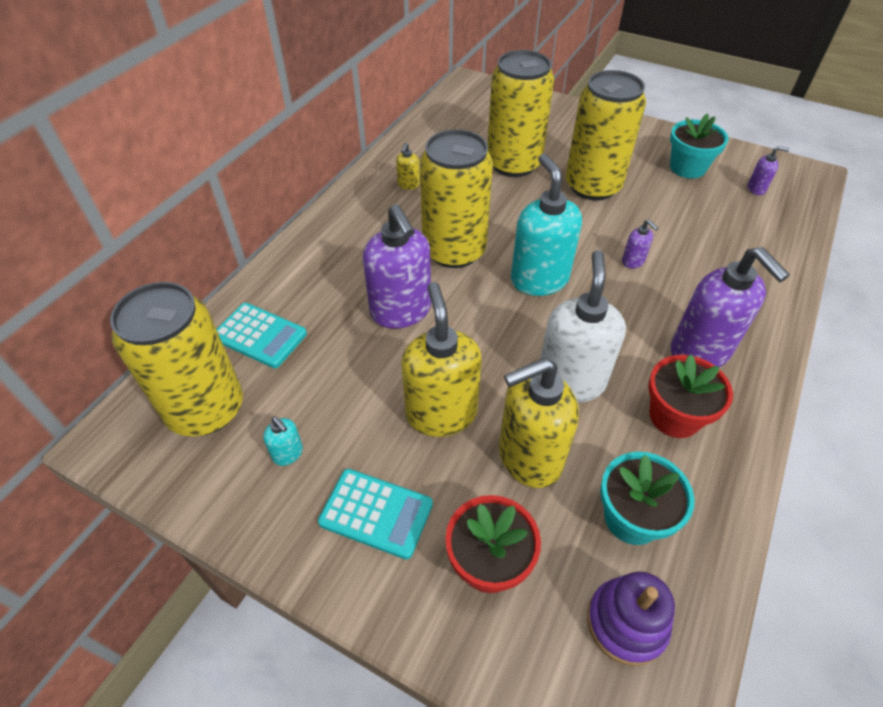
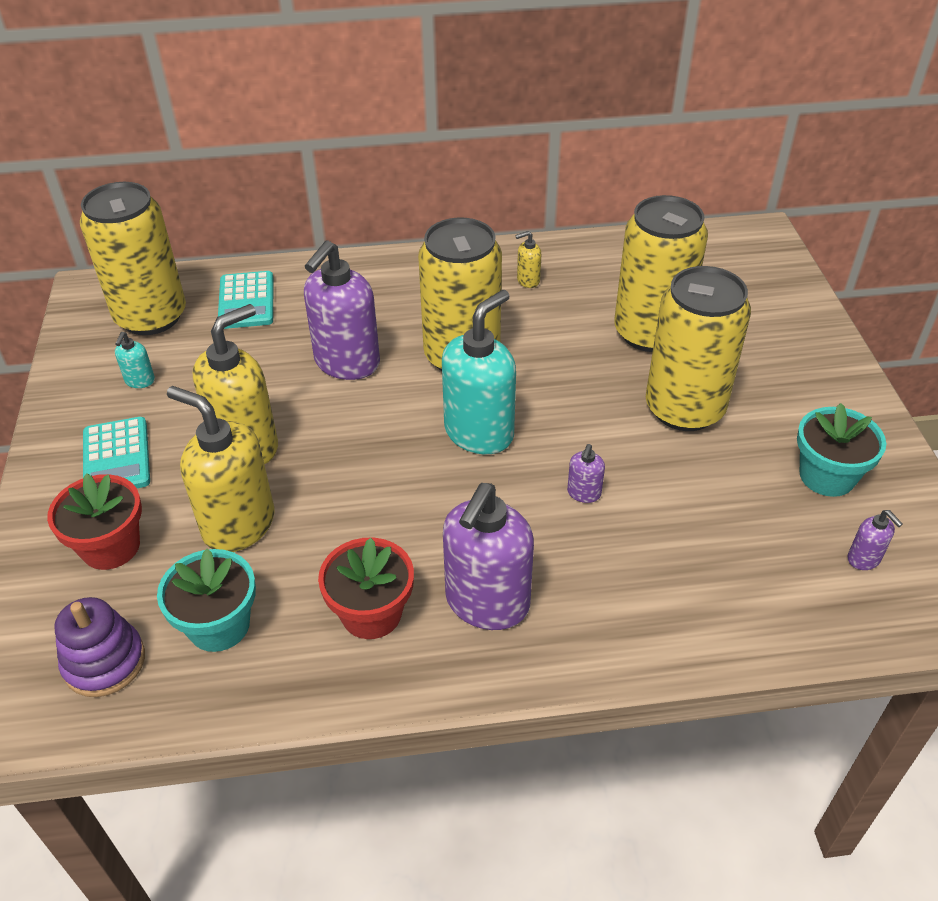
camera: 55 degrees right, 5 degrees down
(570, 381) = (355, 515): white soap dispenser -> none

